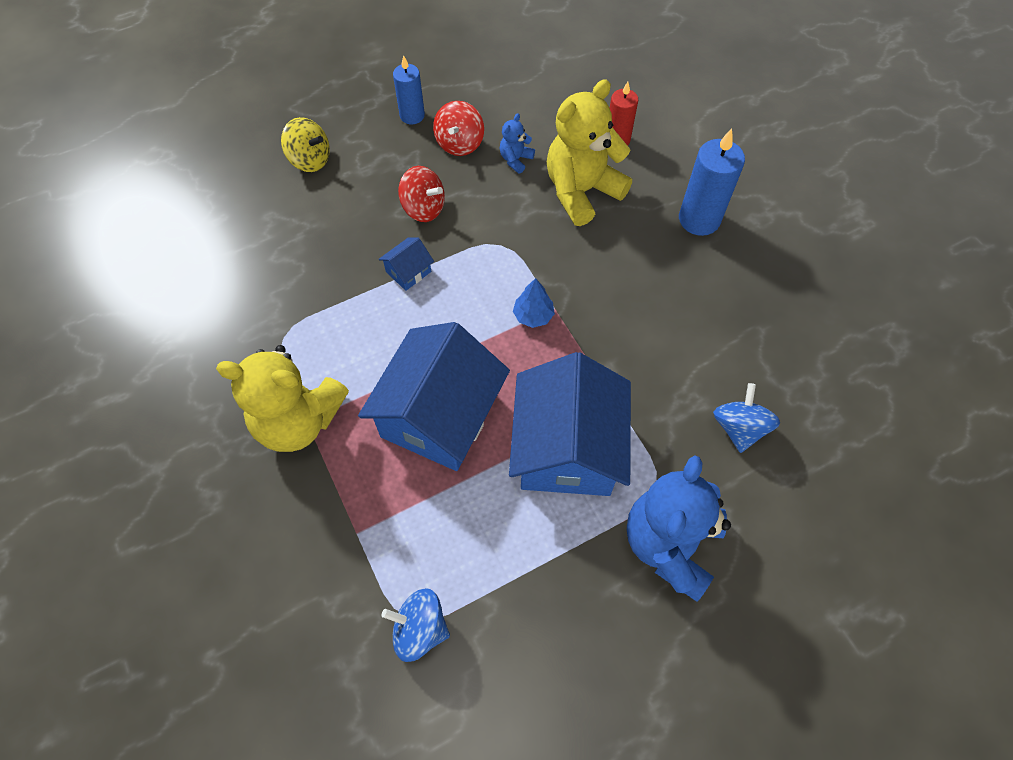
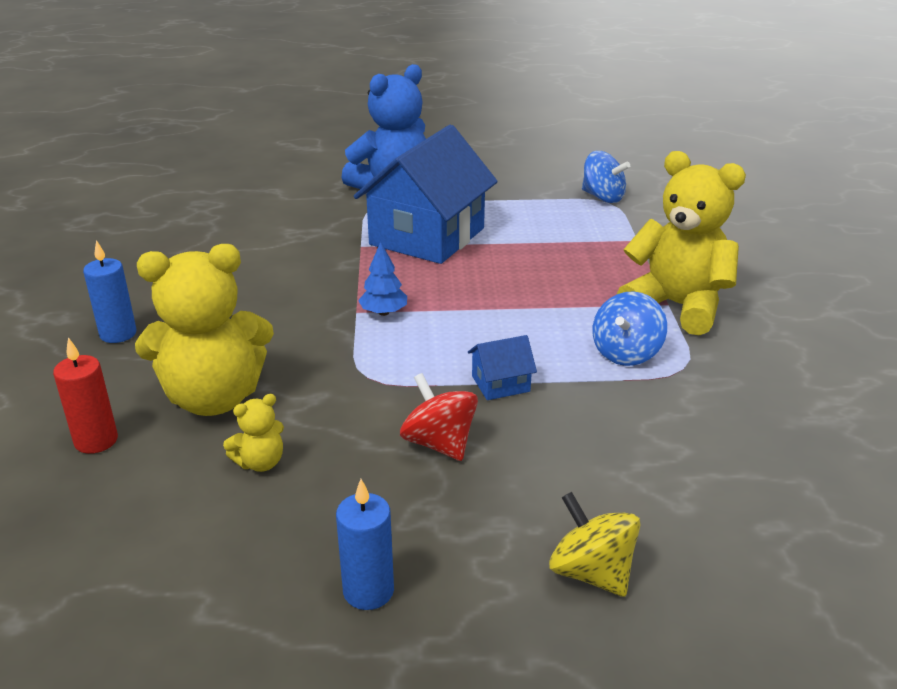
camera: 155 degrees left, 30 degrees down
(439, 416) = (530, 277): blue house -> none
(459, 143) = (323, 513): red spinning top -> none
(515, 159) = (260, 462): blue teddy bear -> yellow teddy bear
(699, 219) = (118, 334): blue candle -> blue candle, size x0.64
(739, 428) = (276, 214): blue spinning top -> blue spinning top (626, 353)

